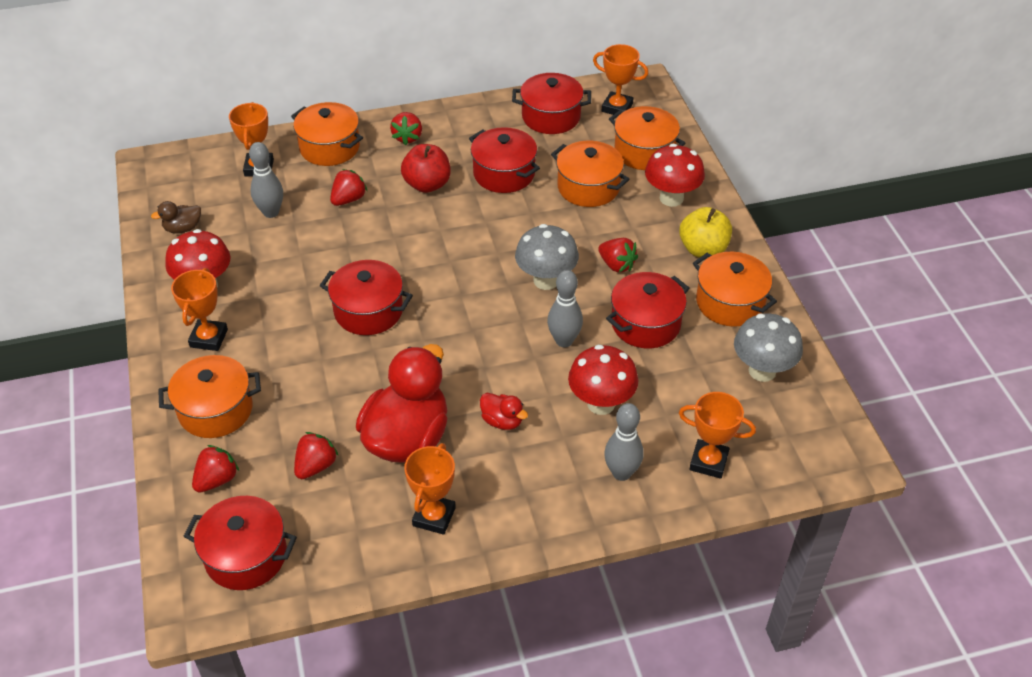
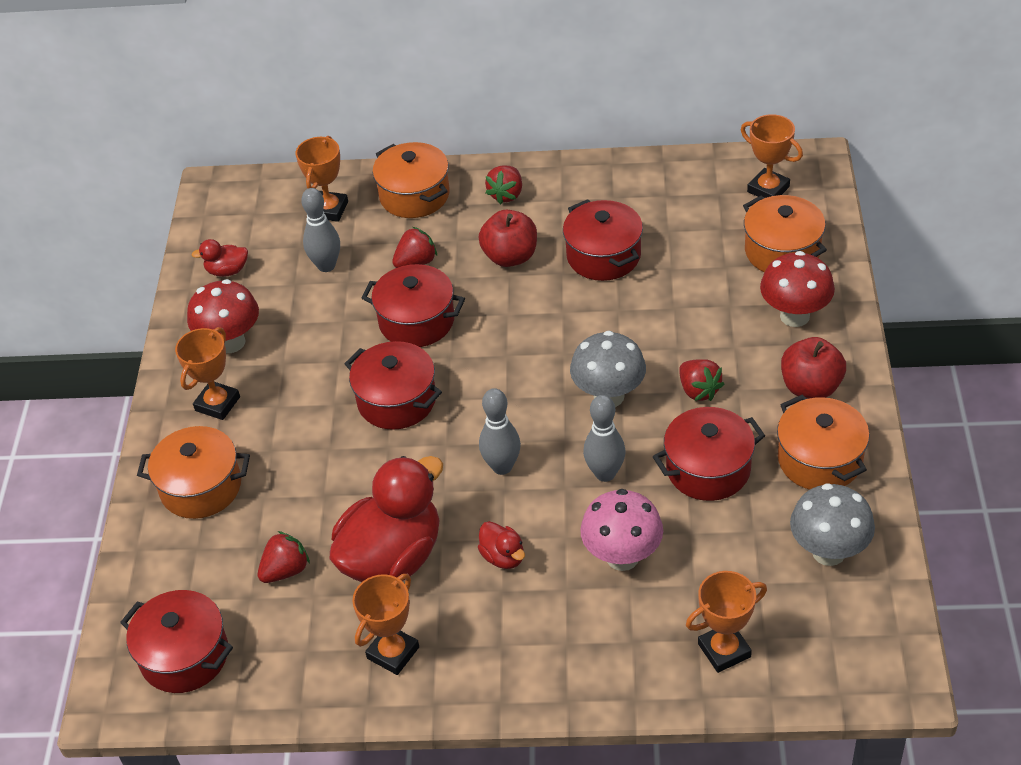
camera: 20 degrees right, 0 degrees up
(183, 228) = (227, 271): brown duck -> red duck
(217, 479) = (180, 566): red strawberry -> none
(551, 117) = (683, 190): red pot -> red pot (416, 321)
(588, 187) = (698, 287): orange pot -> none
(601, 403) = (622, 557): red mushroom -> pink mushroom
(621, 473) = (618, 644): grey bowling pin -> grey bowling pin (502, 467)
(703, 249) = (811, 387): yellow apple -> red apple
(708, 462) = (724, 650): orange trophy -> orange trophy turned 60 degrees counterclockwise

